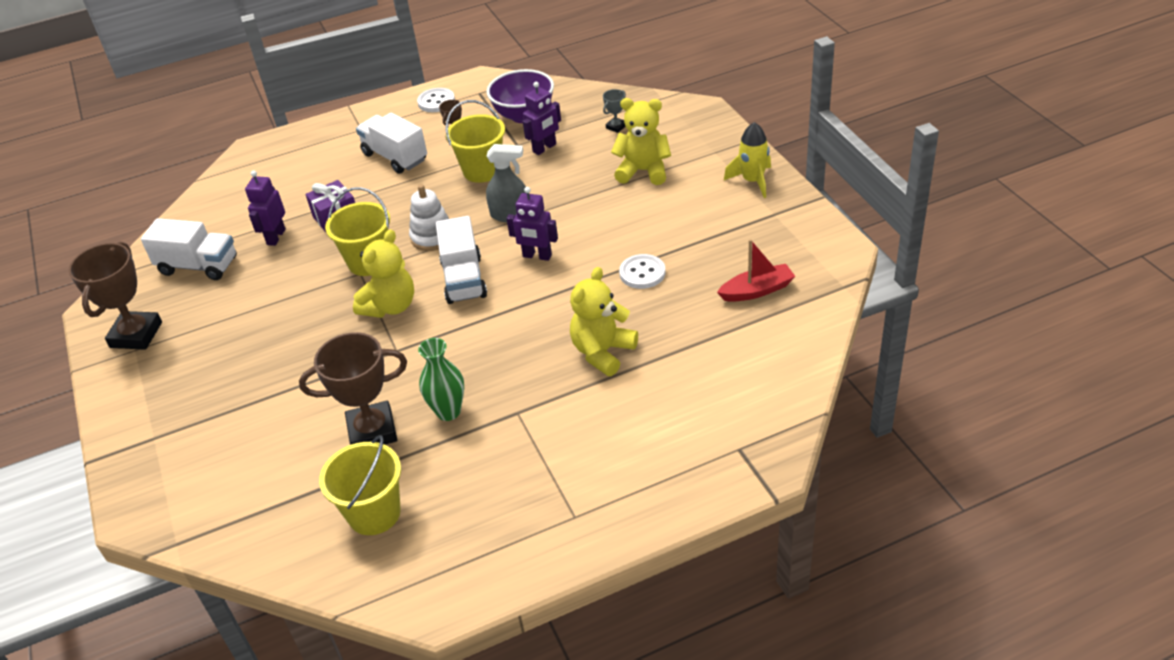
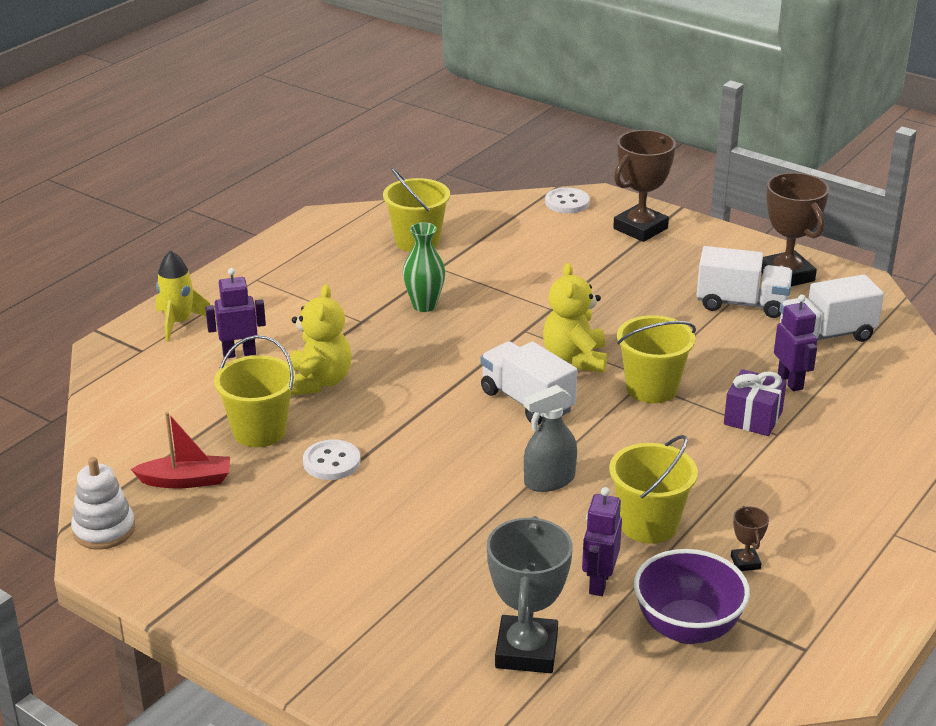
camera: 145 degrees right, 10 degrees down
(372, 431) = (476, 278): brown trophy -> brown trophy (640, 228)
(395, 157) = (788, 508): white truck -> white truck (741, 304)
(432, 237) = (613, 431): white stacking toy -> white stacking toy (104, 530)
(436, 101) = (850, 611): white button -> white button (567, 202)
(537, 256) = (469, 445): purple robot -> purple robot (239, 353)
(616, 127) = (526, 651): grey trophy -> grey trophy, size x2.22
(643, 171) = (427, 589): yellow teddy bear -> none
(679, 318) = (259, 431): none -> yellow bucket
(752, 181) = (260, 619): yellow rocket -> yellow rocket (179, 323)
(757, 290) = (186, 480): red boat -> red boat turned 135 degrees counterclockwise

